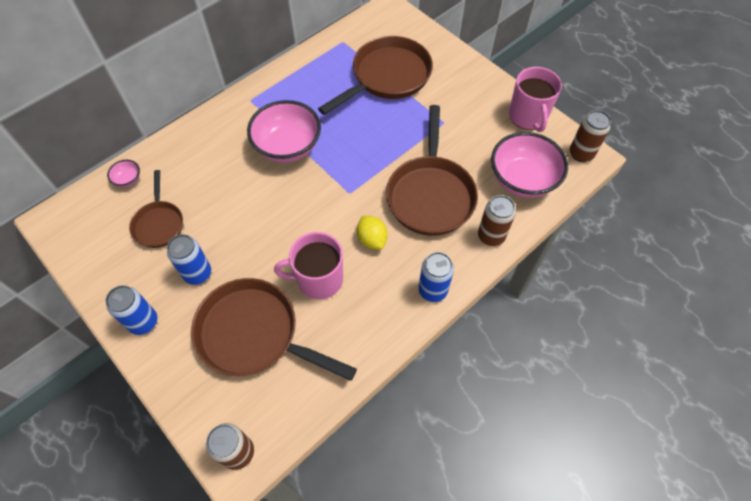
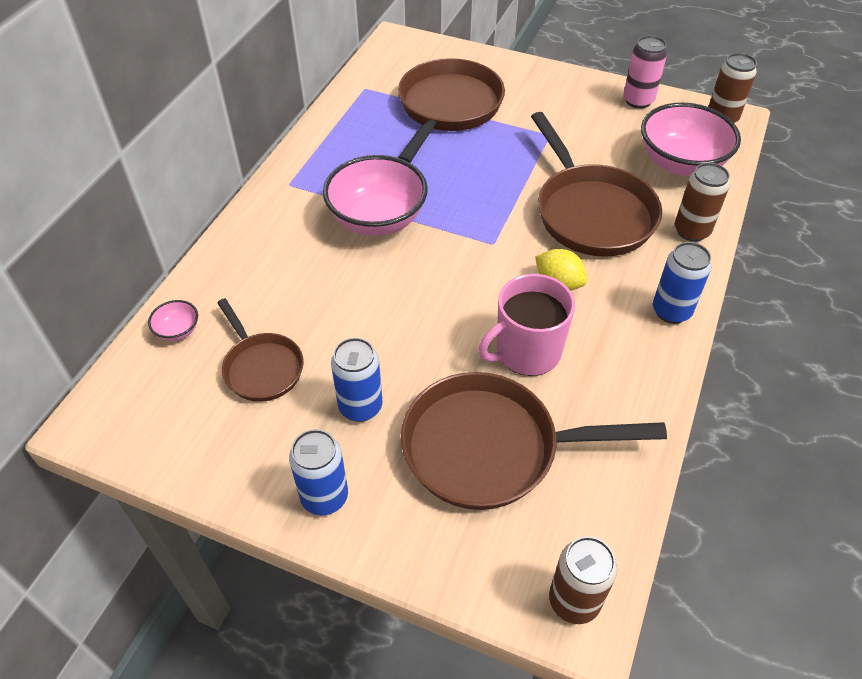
camera: 25 degrees left, 10 degrees down
(528, 116) = (638, 101): pink mug -> pink can

